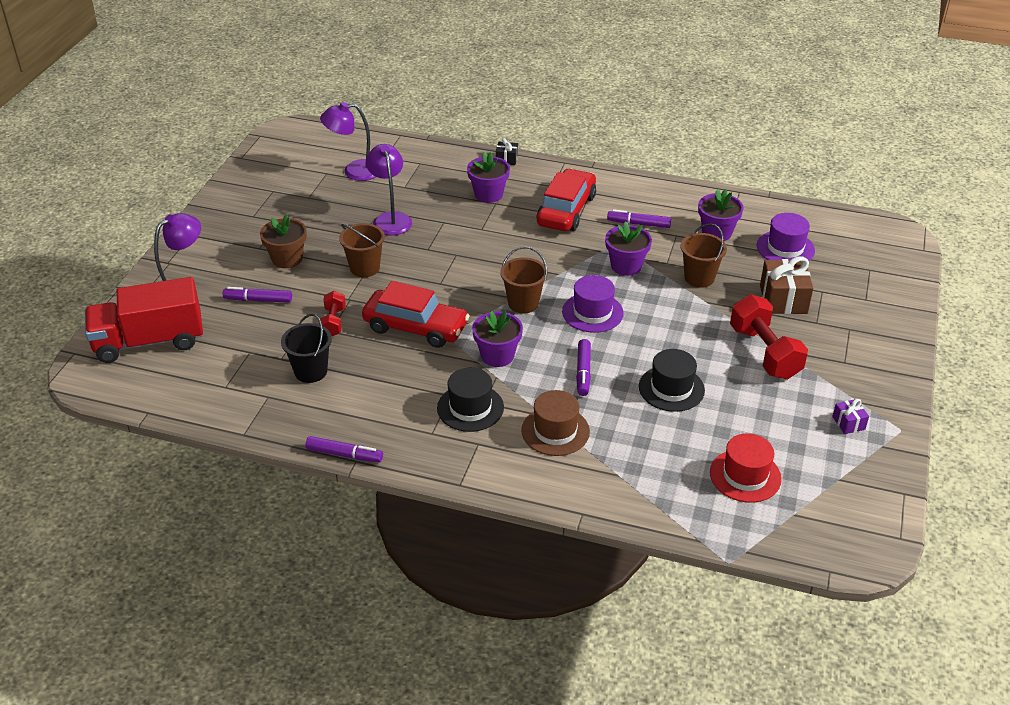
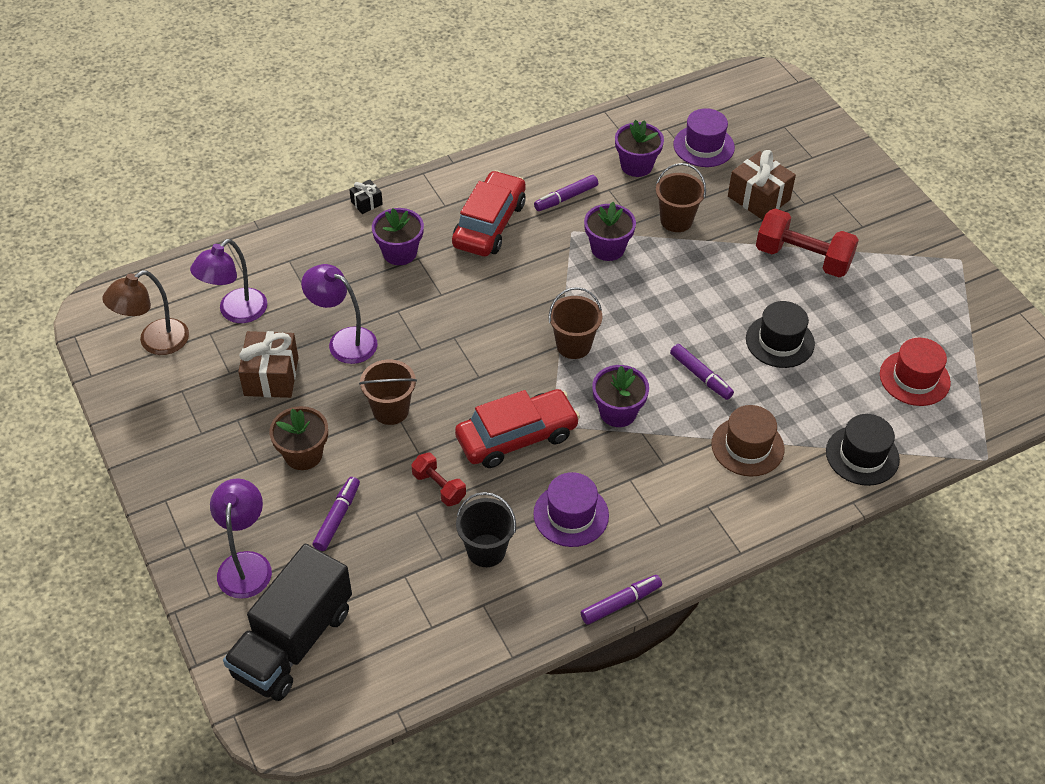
camera: 45 degrees left, 10 degrees up
(149, 341) = (293, 642): red truck -> black truck
(258, 300) = (337, 518): purple marker -> purple marker turned 150 degrees clockwise
(293, 161) = (155, 342): none -> brown lamp
(326, 212) = (271, 376): none -> brown gift
(470, 408) = (660, 478): black hat -> black hat (862, 455)
(566, 210) = (489, 224): red car -> red car turned 45 degrees clockwise
(592, 312) = (638, 314): purple hat -> purple hat (571, 515)
(848, 423) = (924, 279): purple gift -> none

